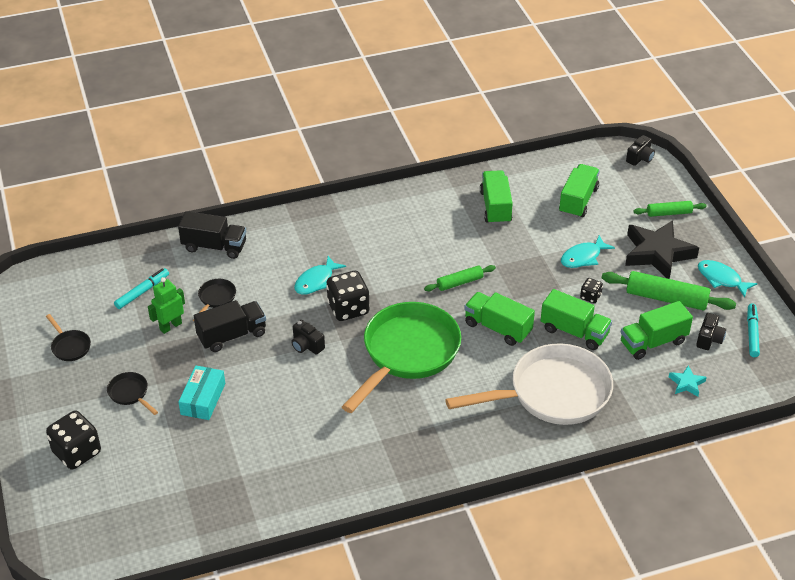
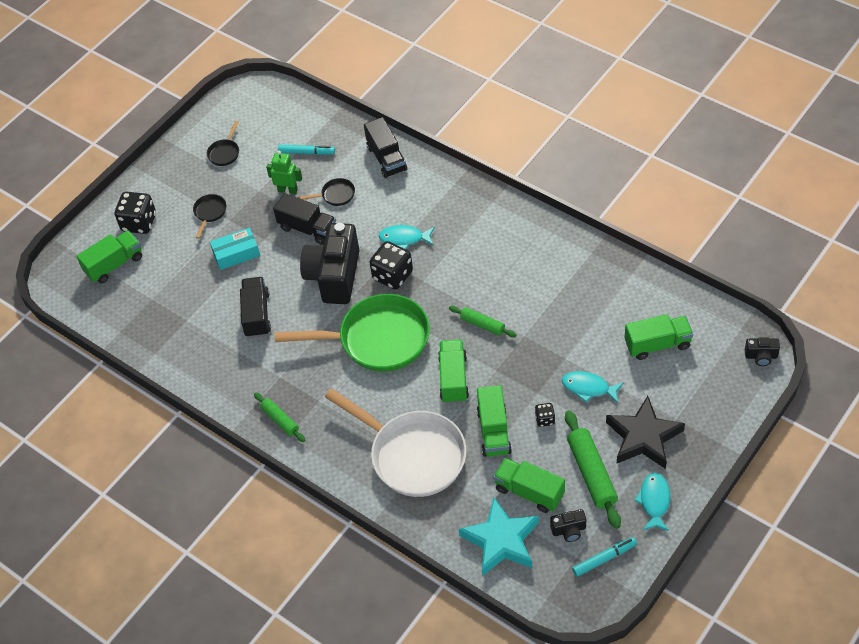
camera: 60 degrees right, 10 degrees up
(292, 420) = (257, 315): none -> black truck
(306, 345) = (334, 276): black camera -> black camera, size x2.36
(495, 207) = (593, 294): green truck -> green truck (114, 265)
(669, 213) = (705, 417): green rolling pin -> green rolling pin (280, 420)
(686, 383) = (501, 541): turquoise star -> turquoise star, size x2.20

